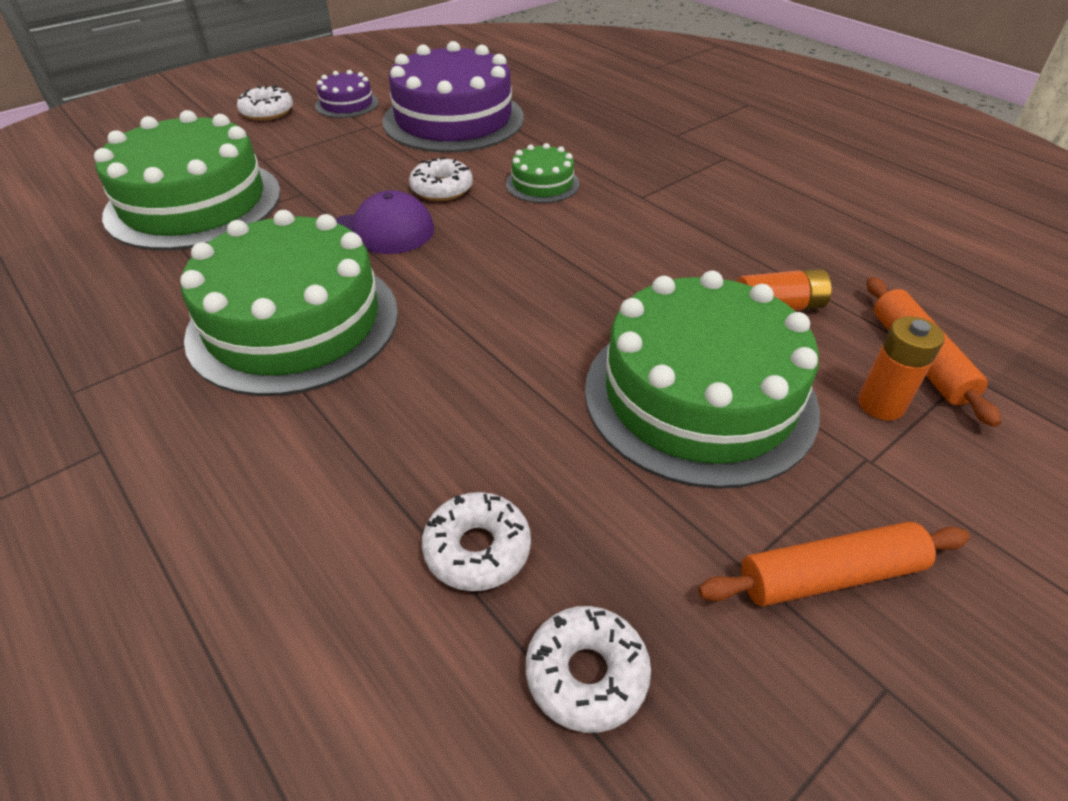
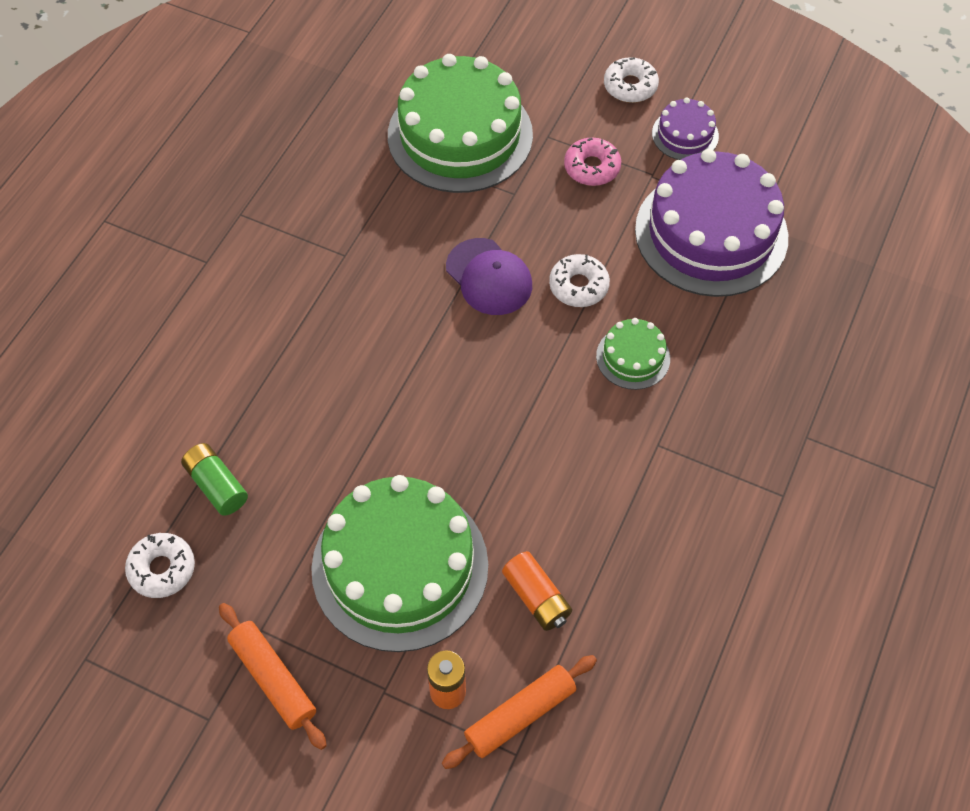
camera: 65 degrees right, 15 degrees up
(294, 323) = (356, 286): green cake -> none
(325, 149) = (592, 167): none -> pink donut
(477, 549) = (217, 485): white donut -> green battery

